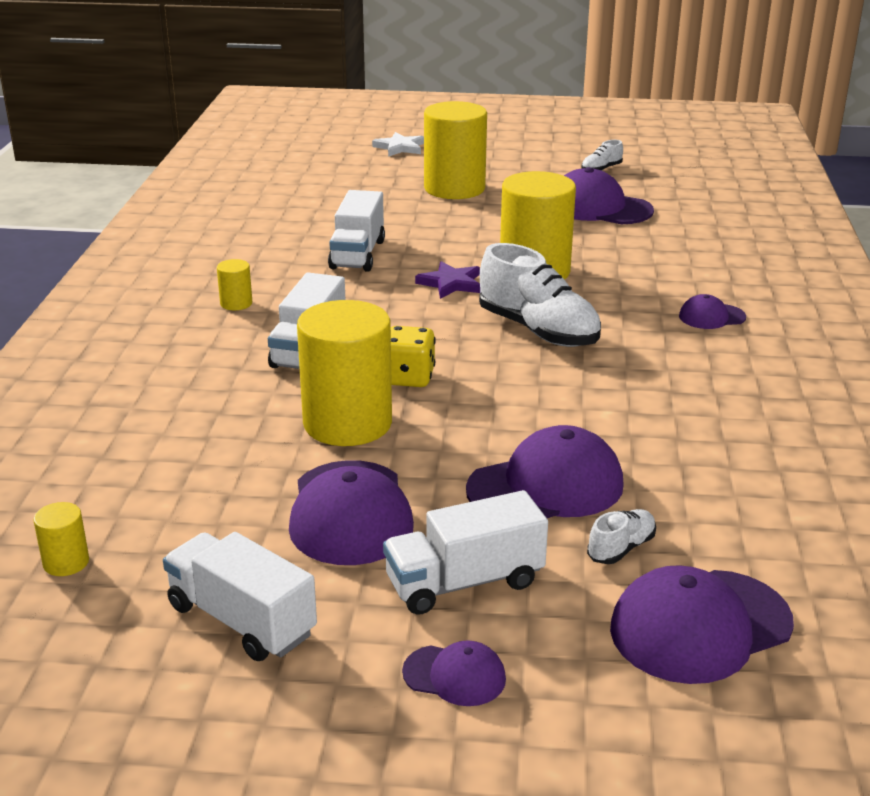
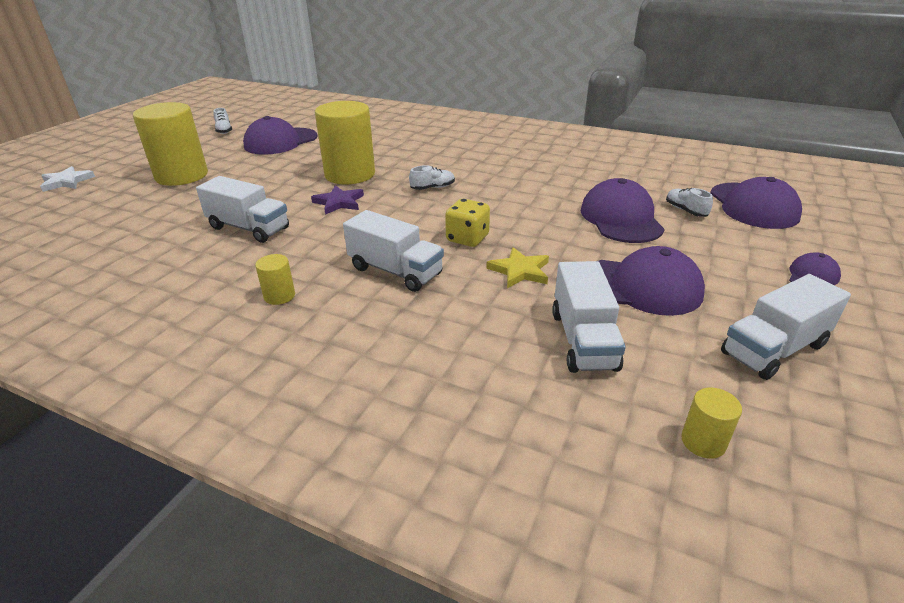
camera: 70 degrees left, 5 degrees up
(347, 423) = (520, 271): yellow cylinder -> yellow star
(464, 582) = (720, 259): white truck -> white truck (583, 340)
(538, 330) = (432, 188): white shoe -> white shoe, size x0.47
(711, 317) = (453, 144): purple cap -> none

